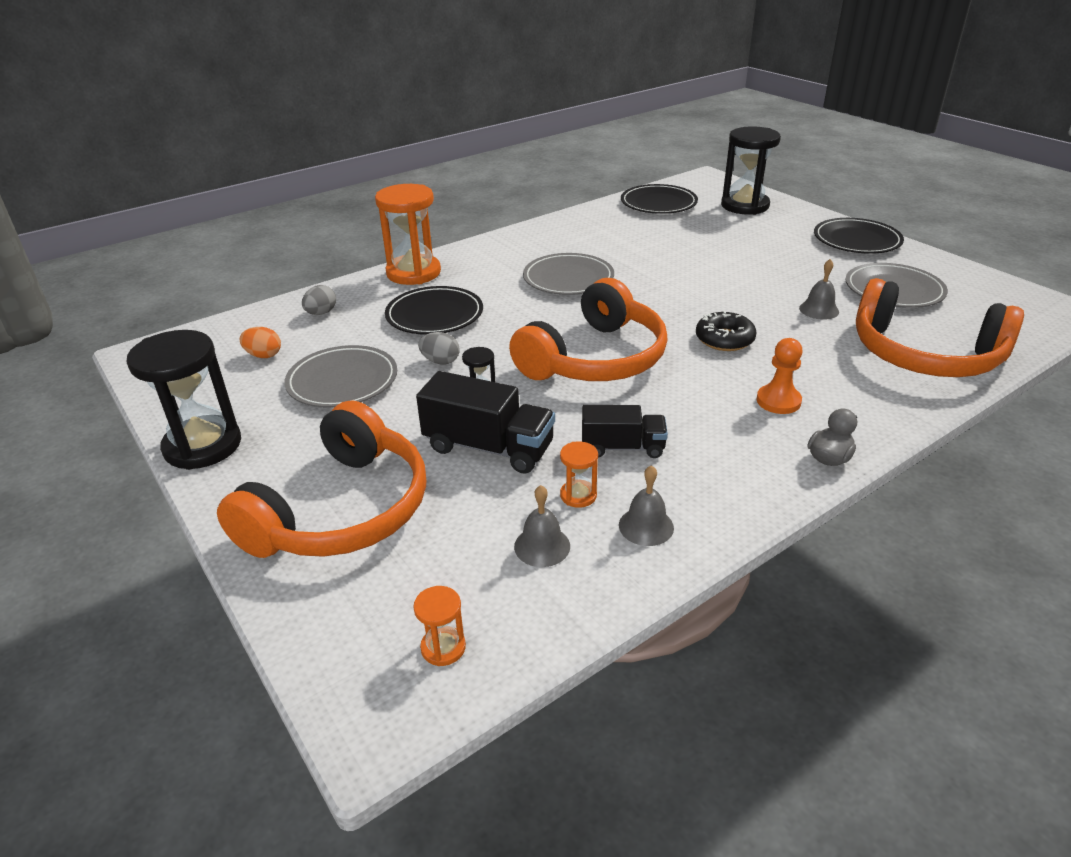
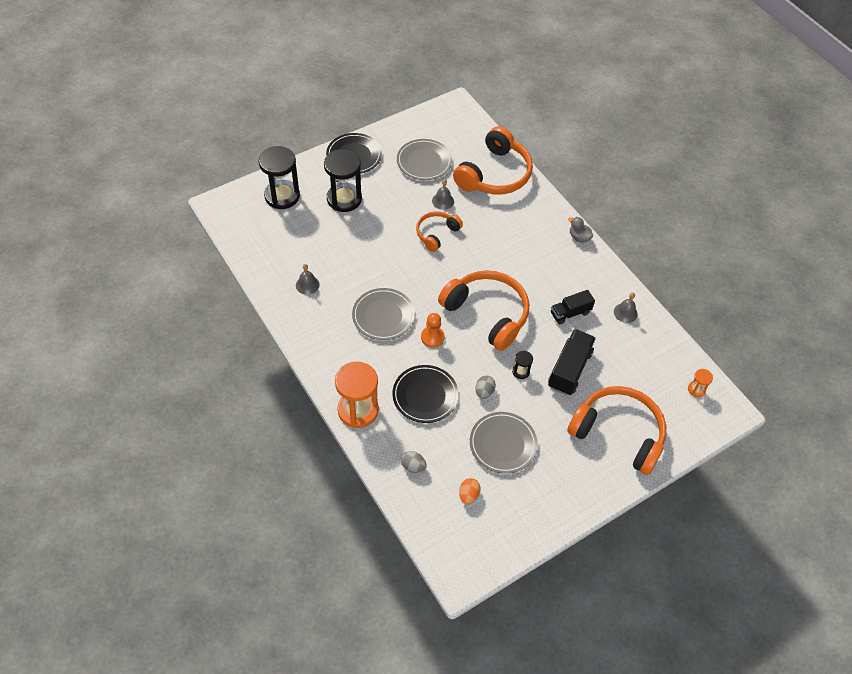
camera: 90 degrees left, 20 degrees up
(203, 446) = (566, 510): black hourglass -> black hourglass (344, 199)
(542, 546) = (639, 352): grey bell -> grey bell (307, 285)
(578, 495) = (606, 335): orange hourglass -> none
(622, 447) = (570, 313): black truck -> black truck turned 120 degrees counterclockwise
(658, 203) = (263, 245): black plate -> none
(724, 339) = (471, 251): black donut -> none
(744, 308) = (436, 234): none -> orange headphones
(778, 401) = (533, 243): orange pawn -> orange pawn (432, 337)

